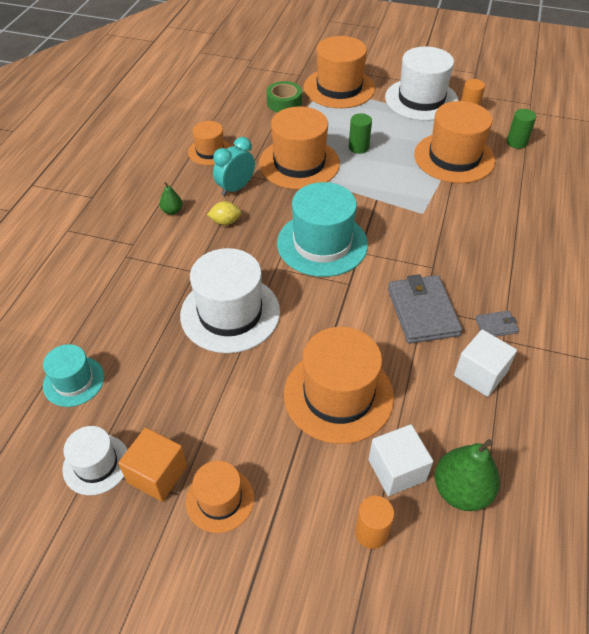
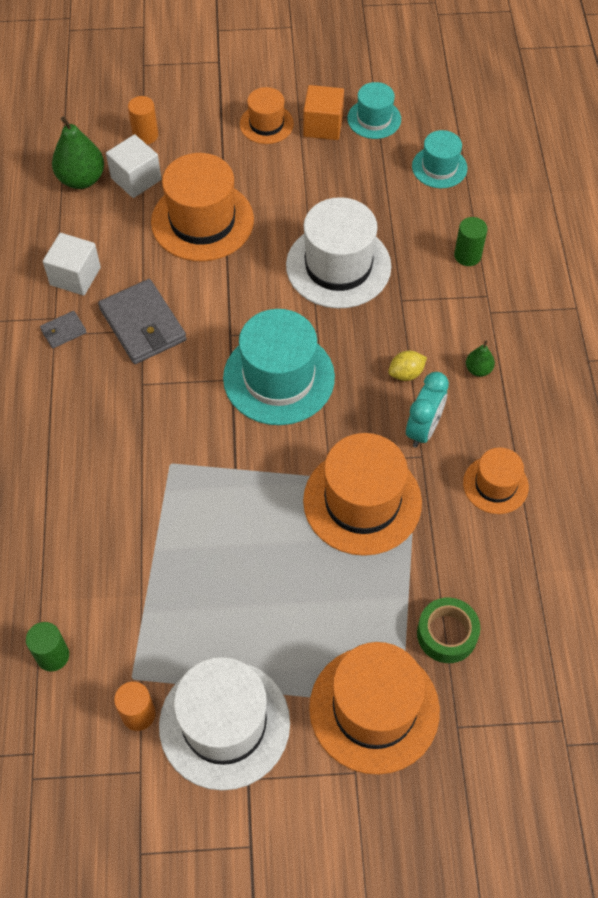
camera: 160 degrees right, 10 degrees up
(96, 464) = (374, 119): white hat -> turquoise hat
(358, 147) = (291, 563): green cylinder -> green cylinder (467, 256)
(454, 157) = (145, 586): orange hat -> none

